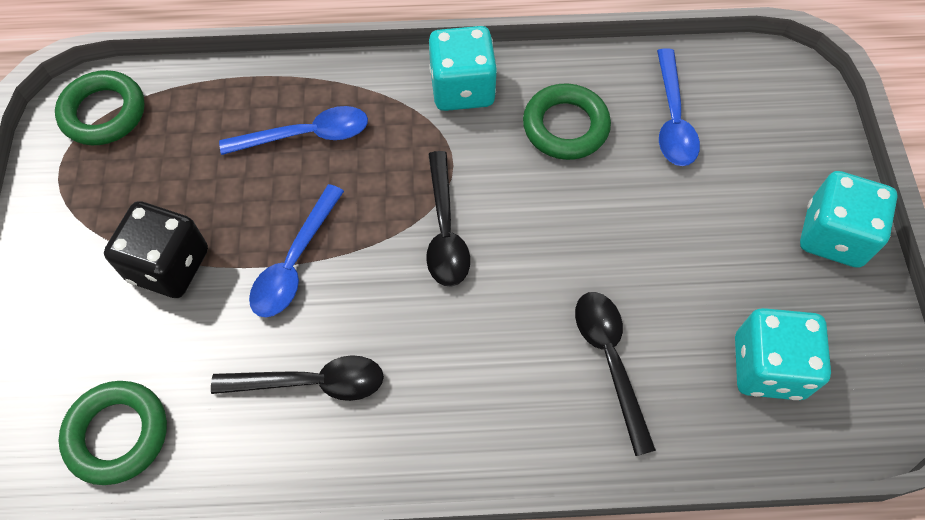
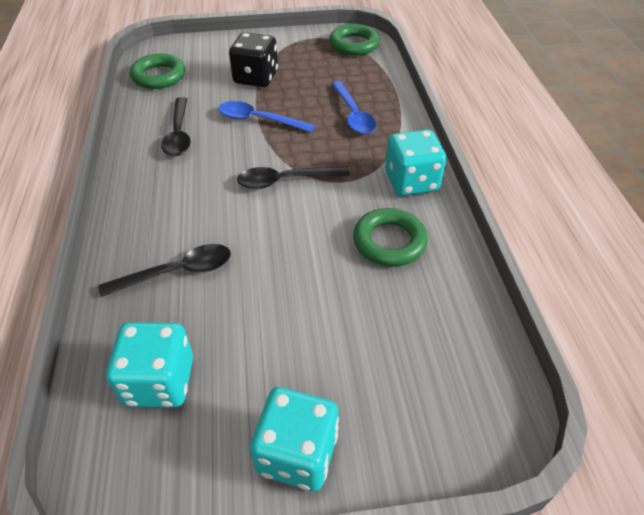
camera: 85 degrees right, 15 degrees down
(673, 119) = (414, 316): blue spoon -> none

